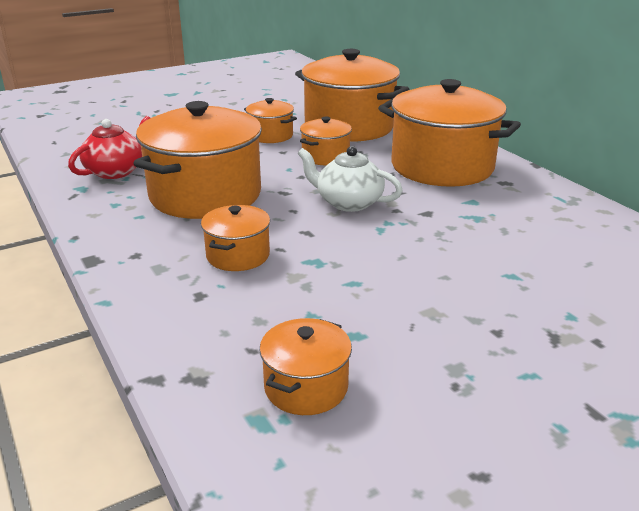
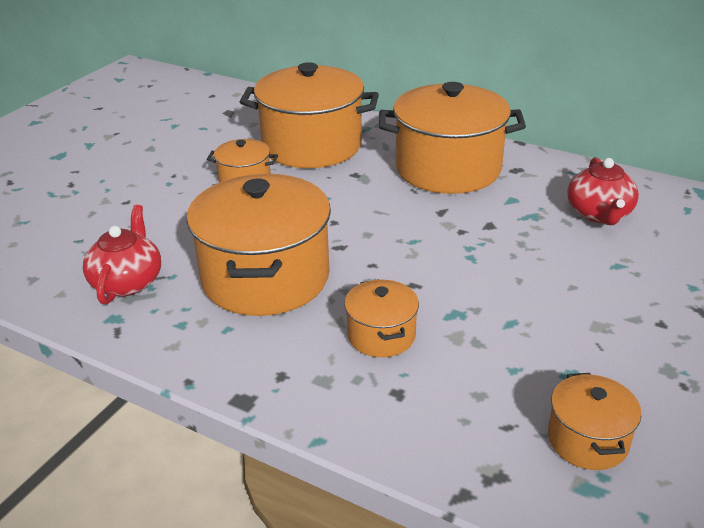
camera: 30 degrees left, 5 degrees up
(325, 156) = (330, 190): orange pot -> none
(348, 202) = (411, 238): white teapot -> none
(545, 233) = (599, 214): none -> red teapot

